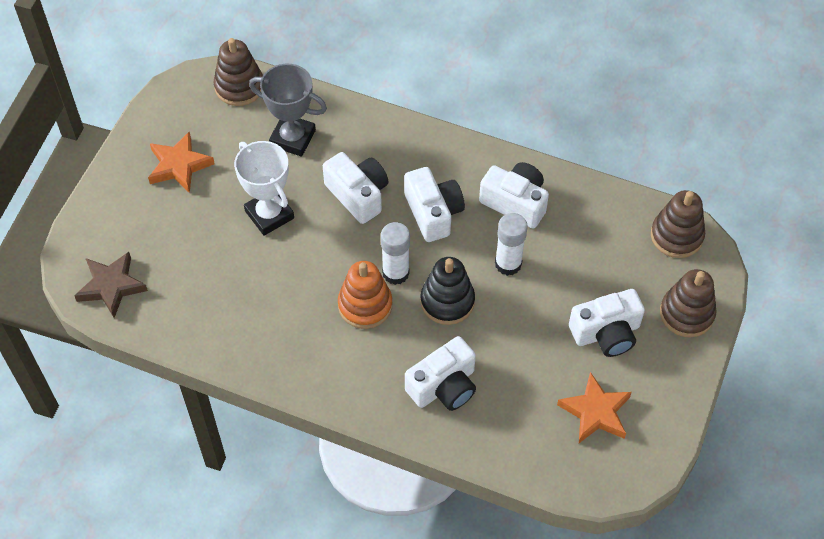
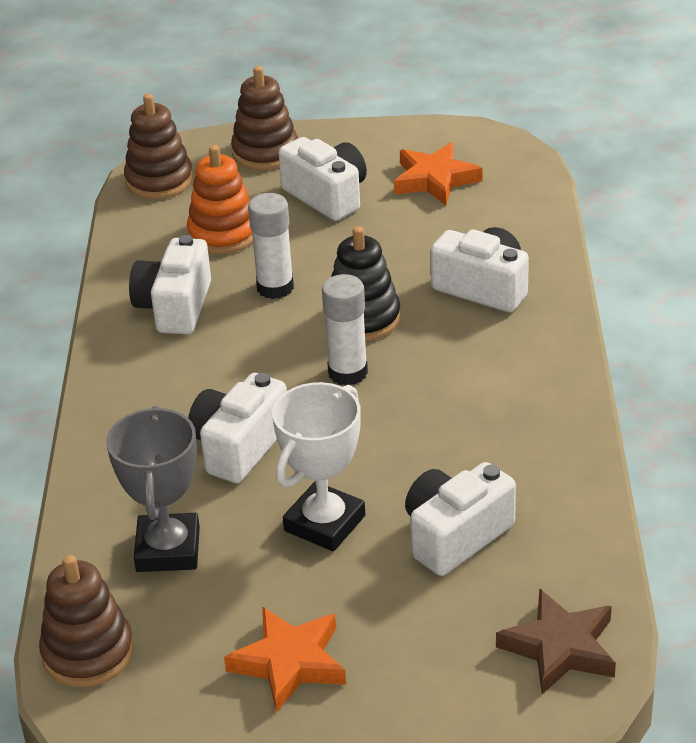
camera: 110 degrees left, 20 degrees down
(365, 305) = (415, 383): orange stacking toy -> orange stacking toy (223, 234)
(433, 213) = (231, 369): white camera -> white camera (455, 536)

